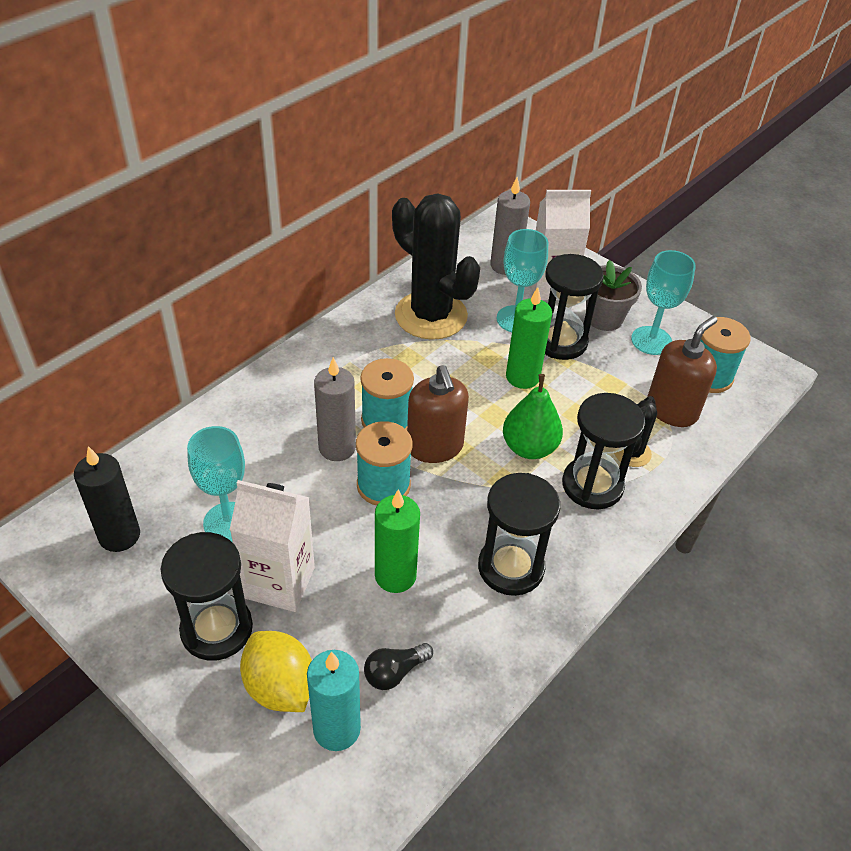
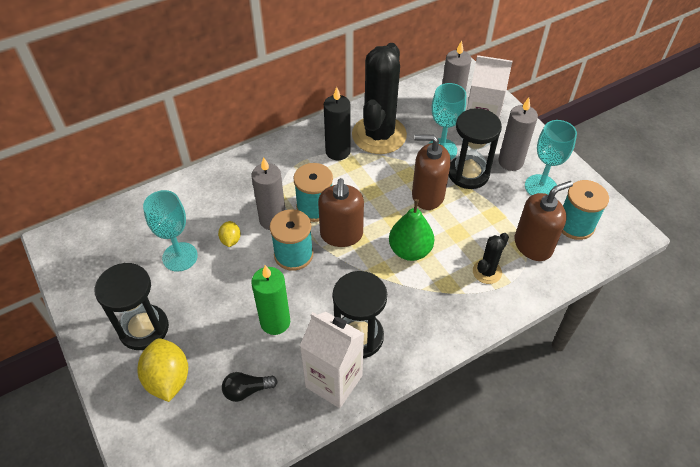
camera: 20 degrees right, 5 degrees up
(119, 535) = (108, 249): black candle -> black candle (338, 152)
(279, 582) = (196, 307): white carton -> white carton (334, 381)
(290, 485) = (231, 240): none -> yellow lemon
(337, 729) = (193, 418): turquoise candle -> none
(431, 315) = (379, 135): black cactus -> black cactus turned 45 degrees clockwise
(522, 377) = (427, 195): green candle -> brown soap dispenser
(592, 485) = (445, 290): black hourglass -> none
(604, 318) = (510, 162): grey flower pot -> grey candle

